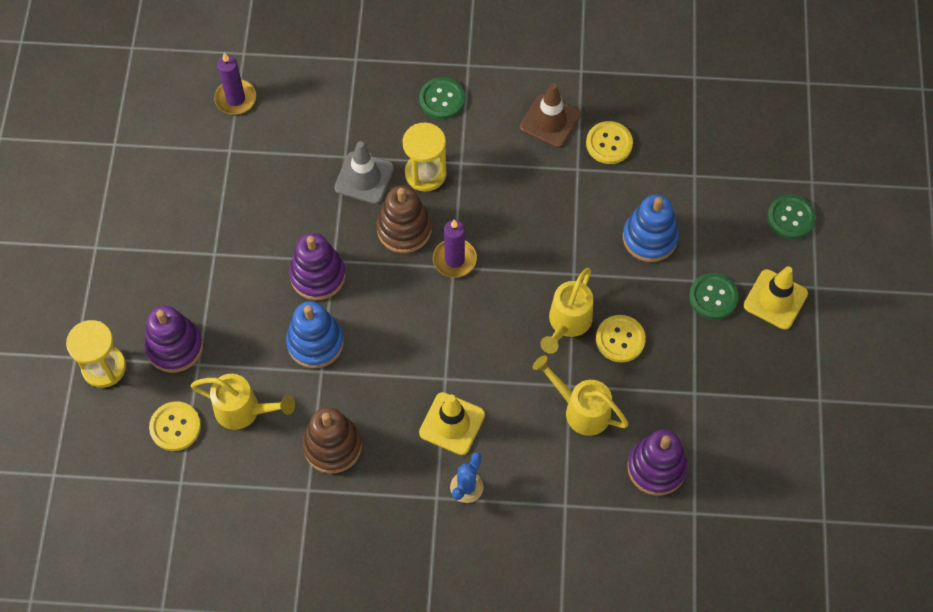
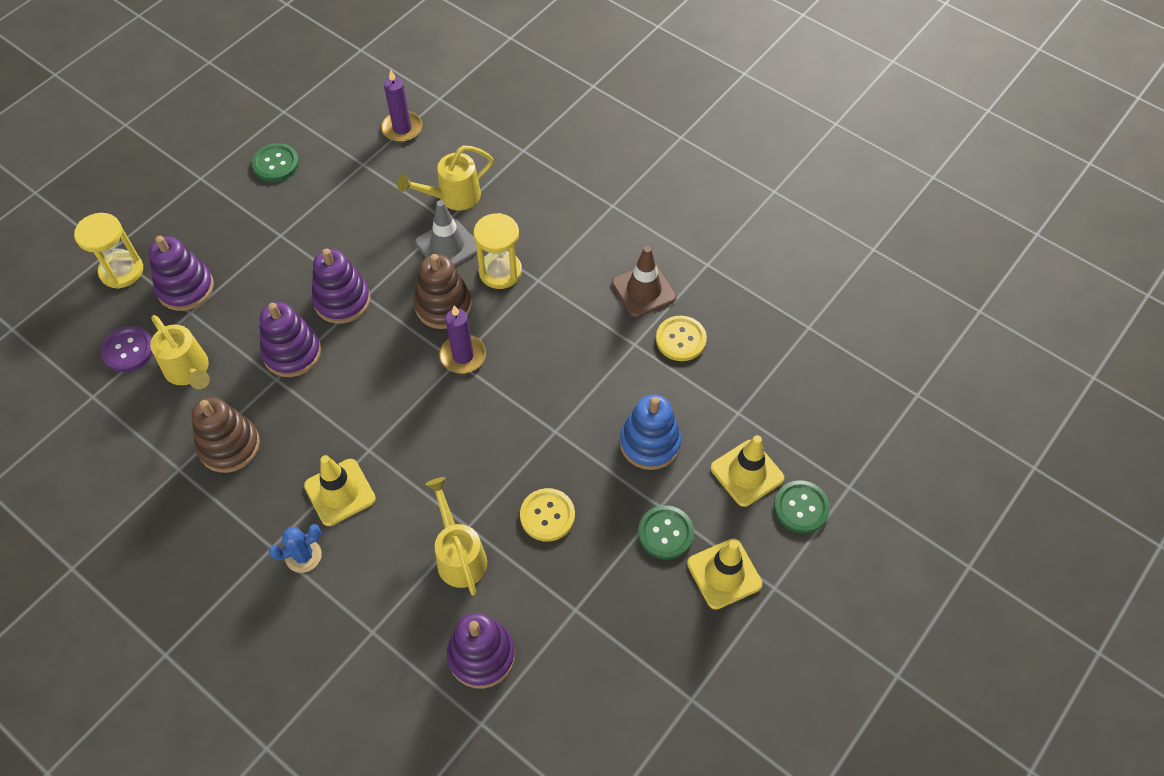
camera: 35 degrees right, 5 degrees down
(175, 427) = (128, 350): yellow button -> purple button
(315, 342) = (292, 352): blue stacking toy -> purple stacking toy
(442, 99) = (566, 220): green button -> green button (276, 164)
(567, 323) = (513, 470): yellow watering can -> yellow watering can (453, 197)
(735, 216) = (747, 473): none -> yellow traffic cone

